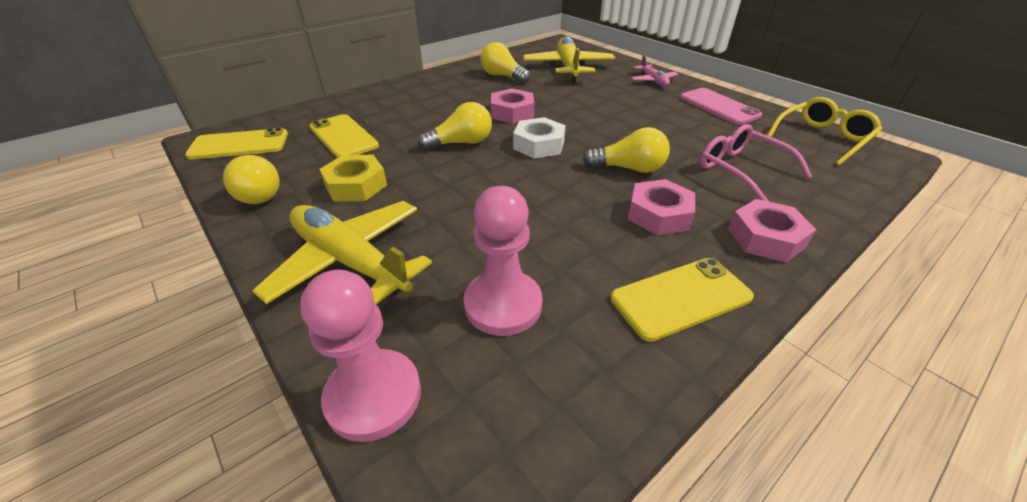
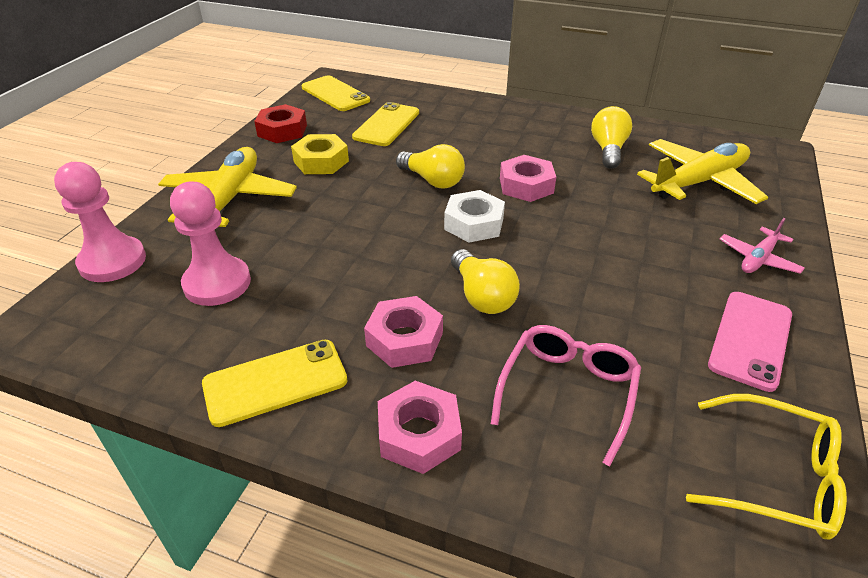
camera: 60 degrees right, 0 degrees up
(258, 192) = (282, 130): yellow light bulb -> red nut
(681, 298) = (275, 382): yellow phone -> yellow phone turned 60 degrees counterclockwise

